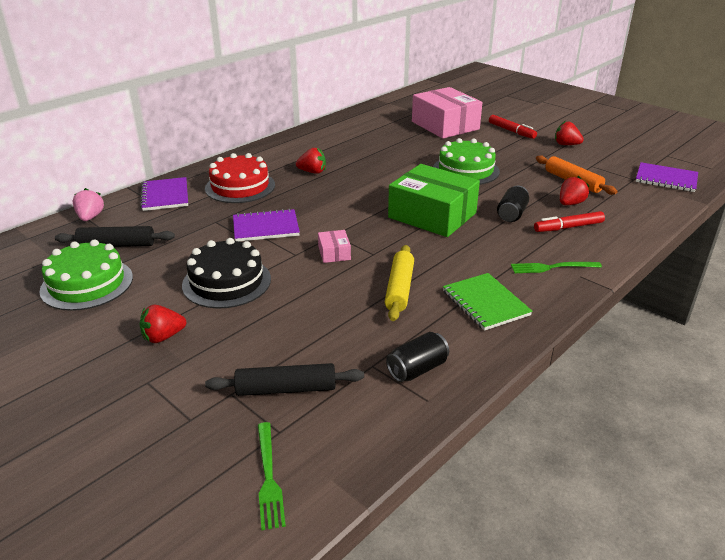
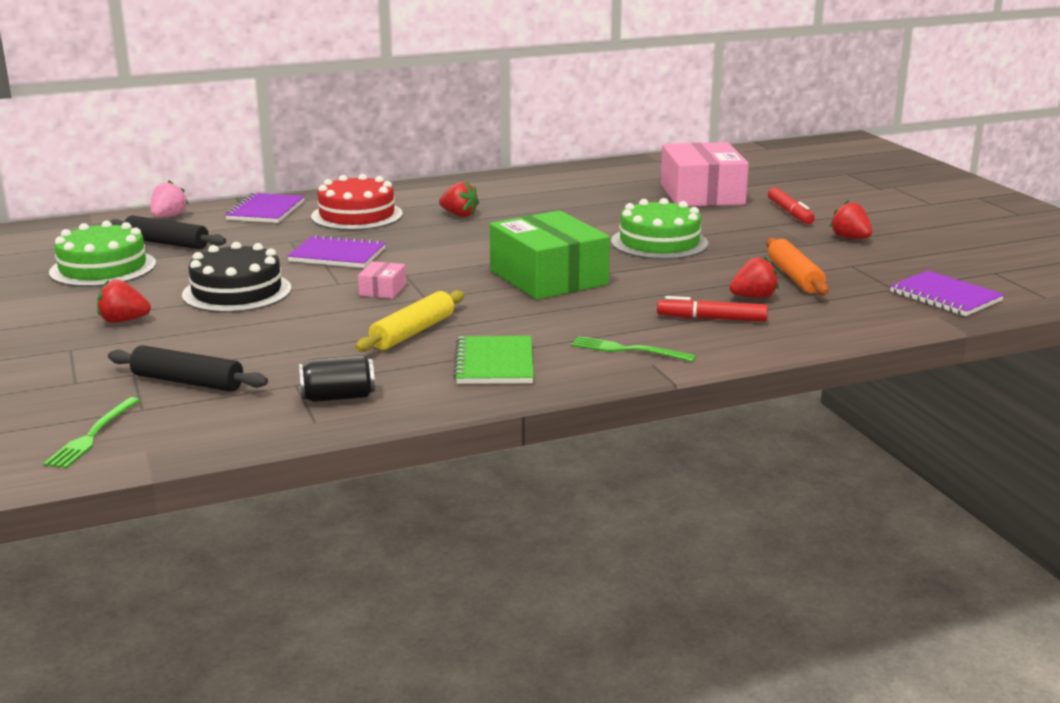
camera: 25 degrees right, 10 degrees down
(512, 214) = (654, 294): black can -> none

